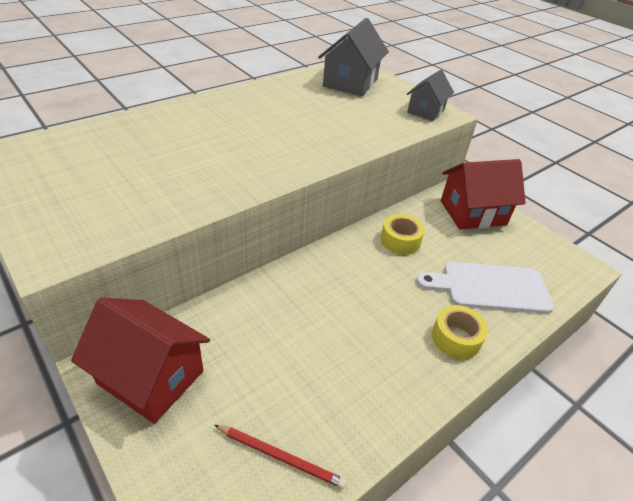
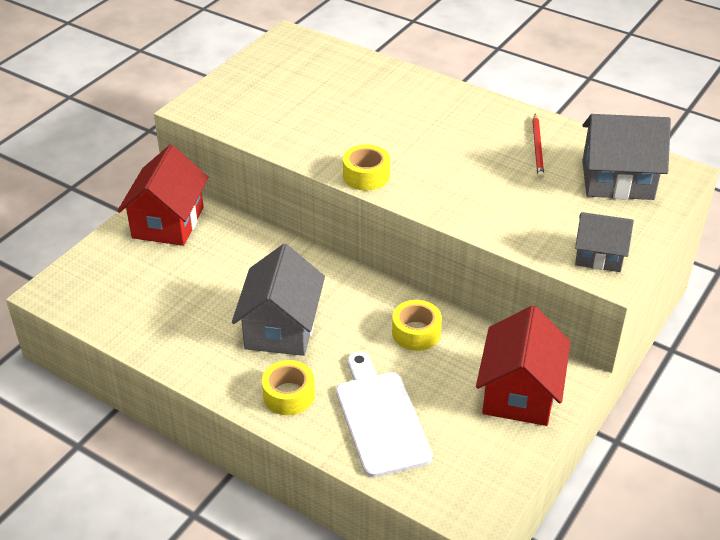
camera: 75 degrees right, 0 degrees up
(278, 173) = (366, 175): none -> yellow tape
(280, 457) = (126, 306): red pencil -> red pencil (537, 148)
(368, 320) = (281, 328): none -> grey house
(473, 213) = (519, 393): red house -> red house turned 45 degrees clockwise

